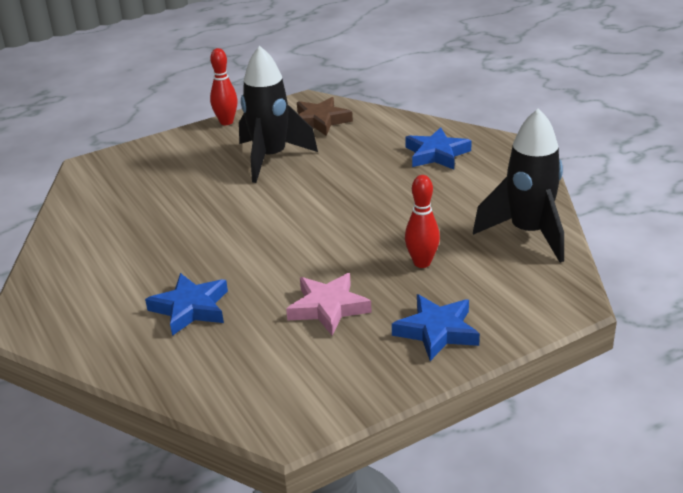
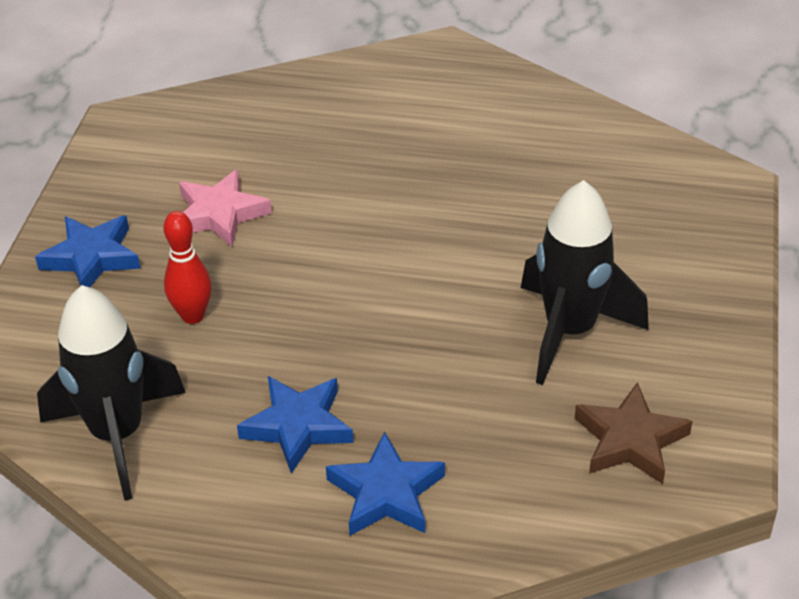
camera: 130 degrees right, 10 degrees up
(190, 308) = (337, 138): blue star -> blue star (298, 426)
(226, 122) = (733, 346): red bowling pin -> none

